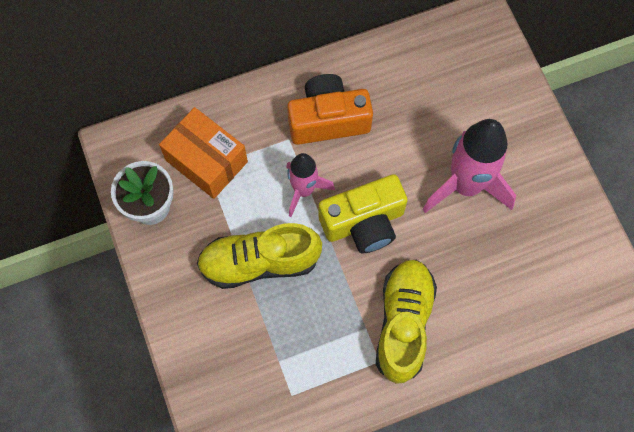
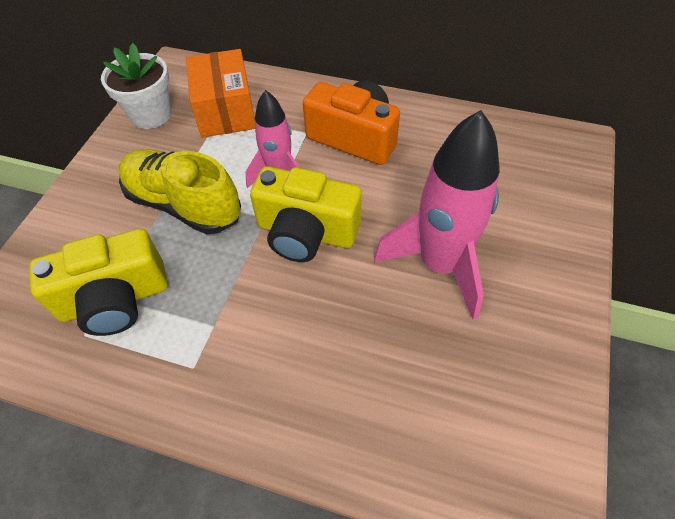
camera: 40 degrees right, 15 degrees down
(287, 360) = (115, 299): none -> yellow camera
(403, 323) = (253, 349): yellow shoe -> none

